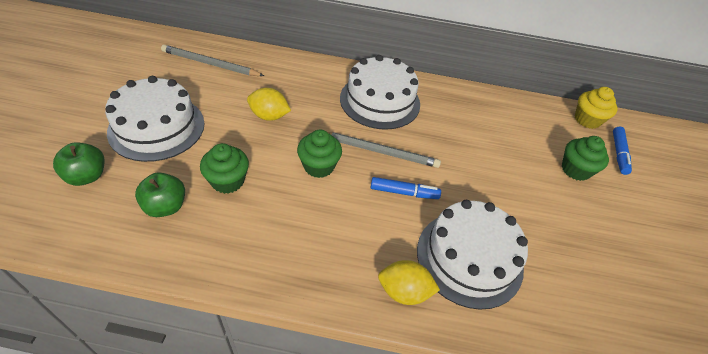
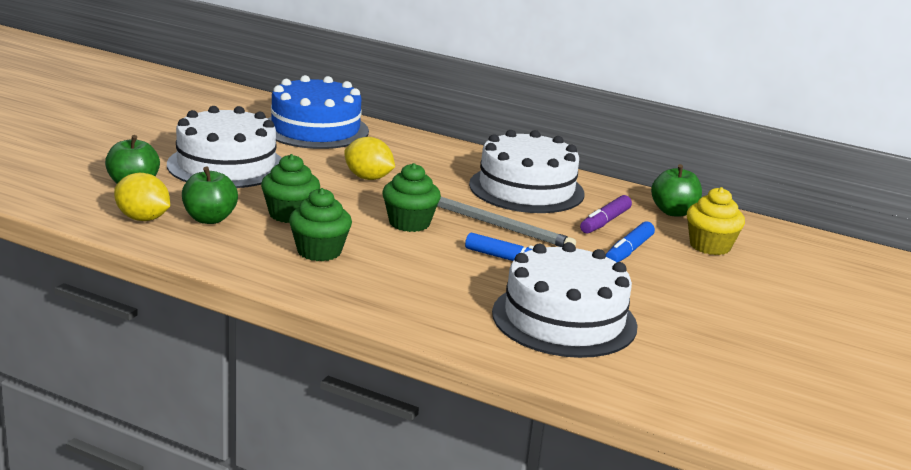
camera: 20 degrees right, 25 degrees down
(210, 64) = (315, 129): grey pencil -> blue cake
(404, 291) = (459, 324): yellow lemon -> yellow lemon (143, 218)
(443, 126) = (605, 222): none -> purple marker
(478, 102) = (673, 212): none -> green apple
(575, 170) = (782, 287): green cupcake -> green cupcake (319, 251)
(587, 120) = (841, 252): yellow cupcake -> yellow cupcake (710, 246)
(618, 154) = (867, 286): blue marker -> blue marker (628, 251)

